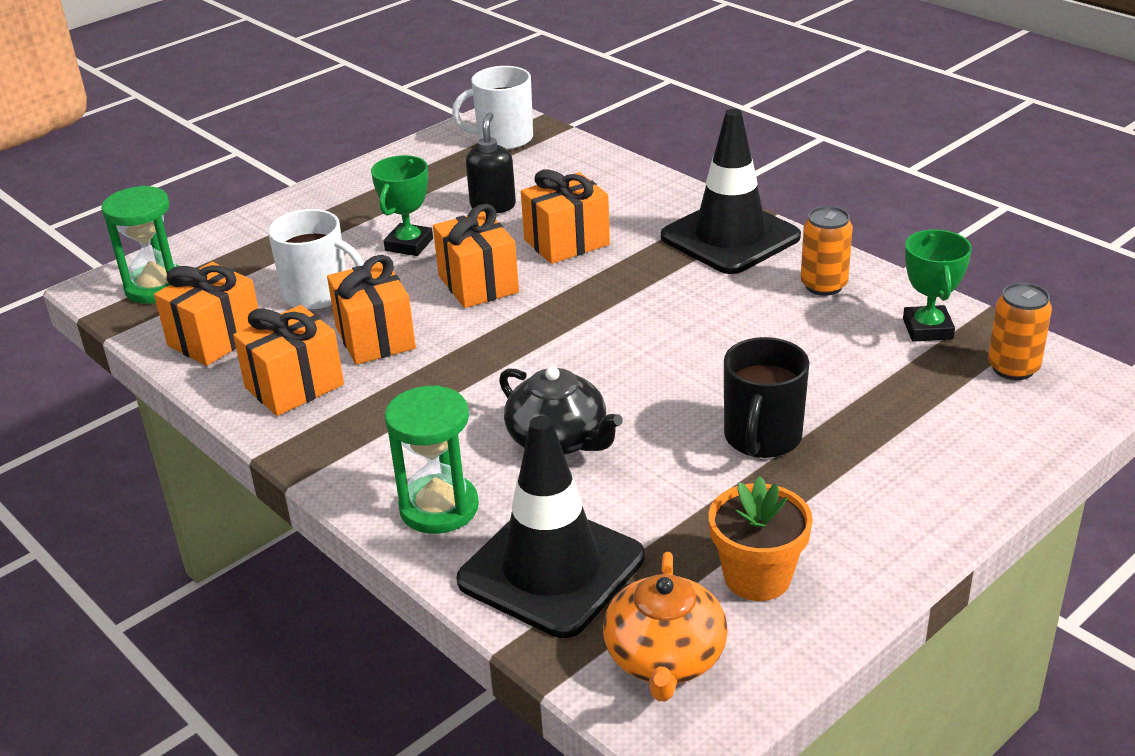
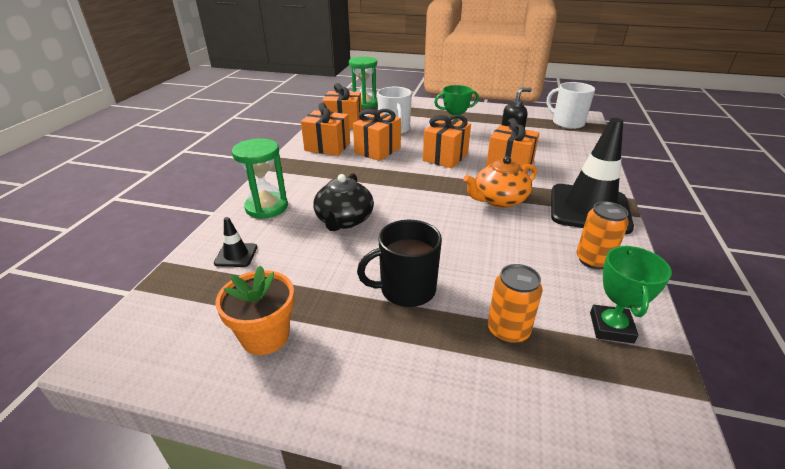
camera: 55 degrees right, 0 degrees up
(551, 569) = (236, 255): black traffic cone -> black traffic cone, size x0.41
(665, 658) = (173, 323): orange teapot -> orange teapot (499, 200)
(927, 329) = (611, 327): green trophy -> green trophy turned 45 degrees counterclockwise
(1013, 368) = (625, 399): orange can -> orange can (508, 331)

